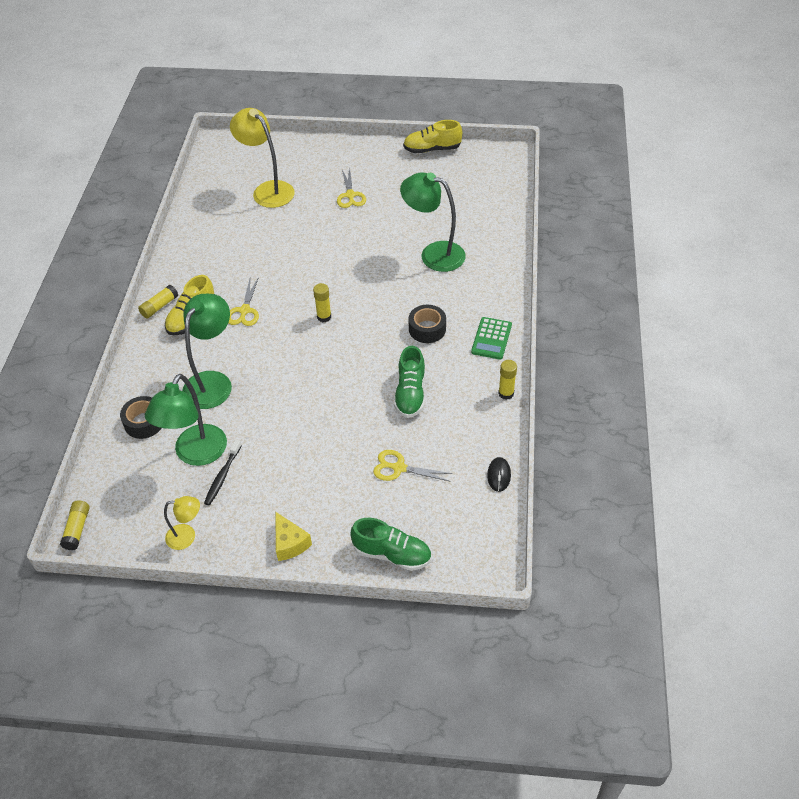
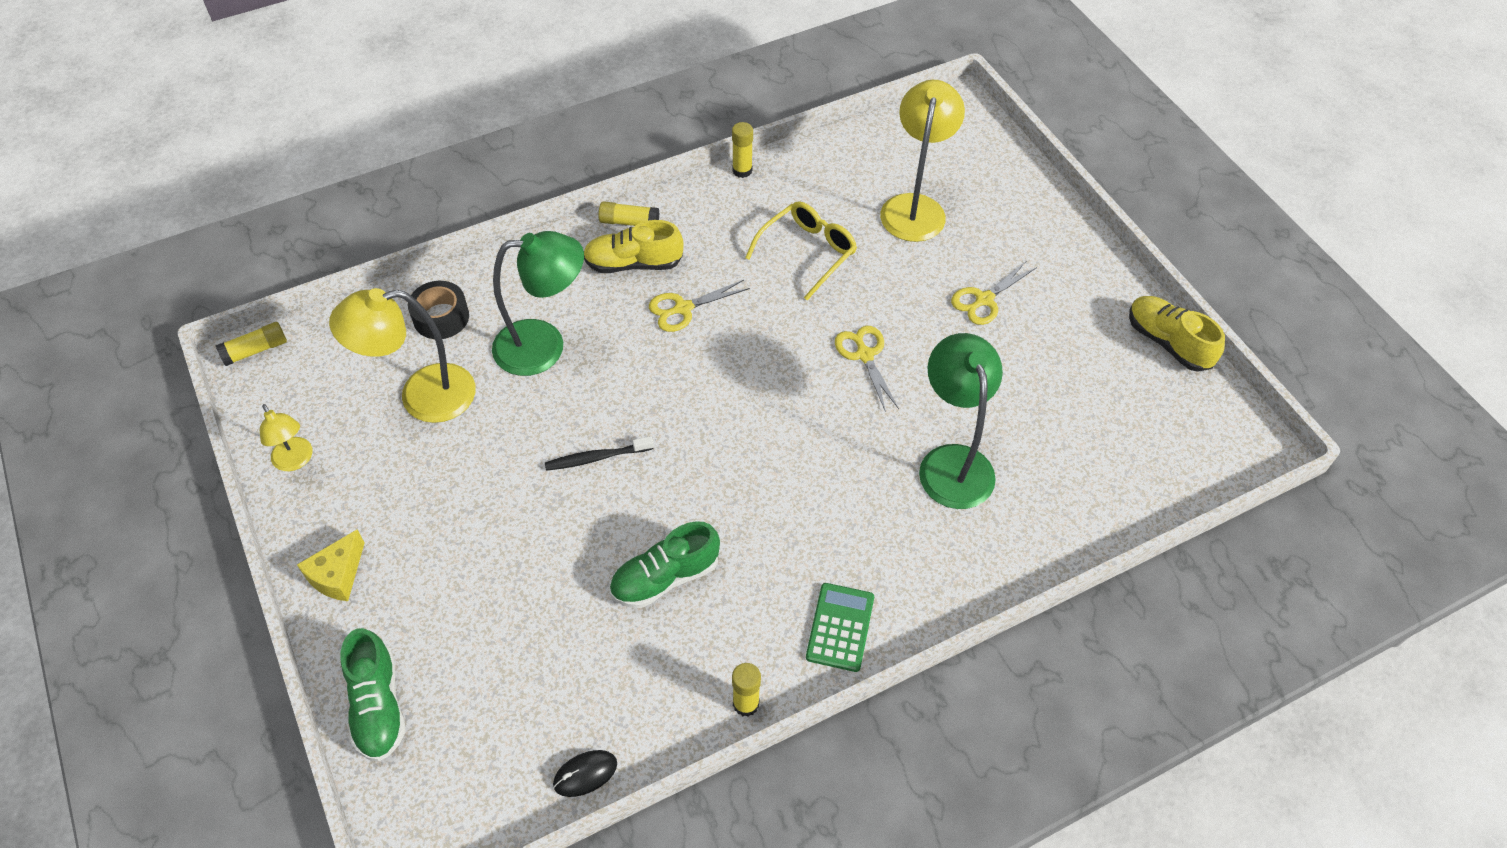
camera: 55 degrees right, 5 degrees up
(196, 454) = (422, 396): green lamp -> yellow lamp
(222, 476) = (403, 443): black toothbrush -> black toothbrush (597, 458)
(256, 244) = (807, 252): none -> yellow glasses
(324, 317) = (734, 399): yellow glue stick -> yellow glue stick (742, 170)
(399, 468) = (526, 635): yellow scissors -> yellow scissors (864, 355)
(427, 329) = (799, 533): black tape -> none
(491, 338) = (840, 627): green calculator -> green calculator turned 120 degrees clockwise

